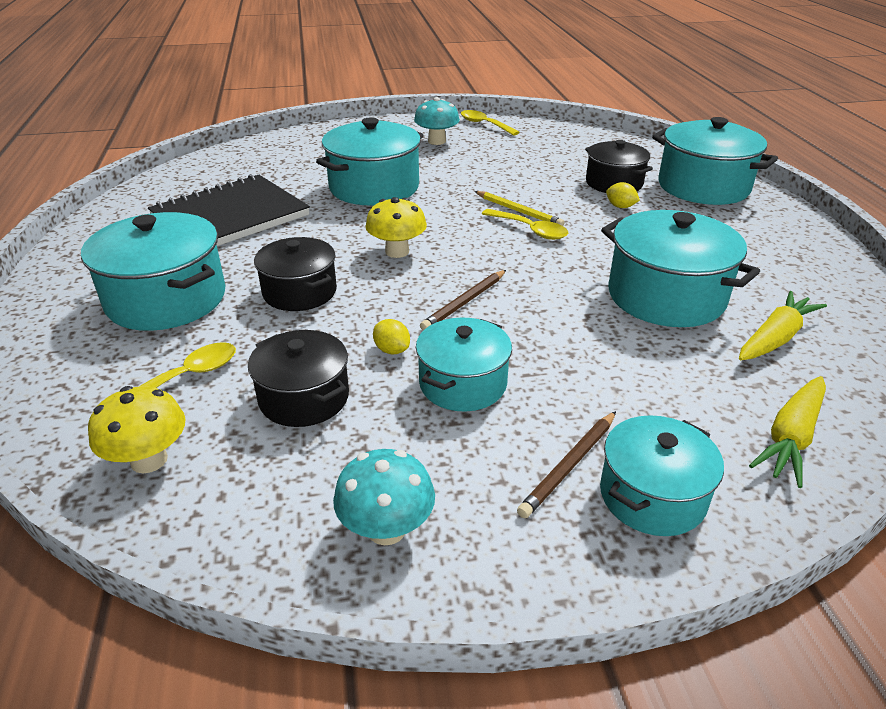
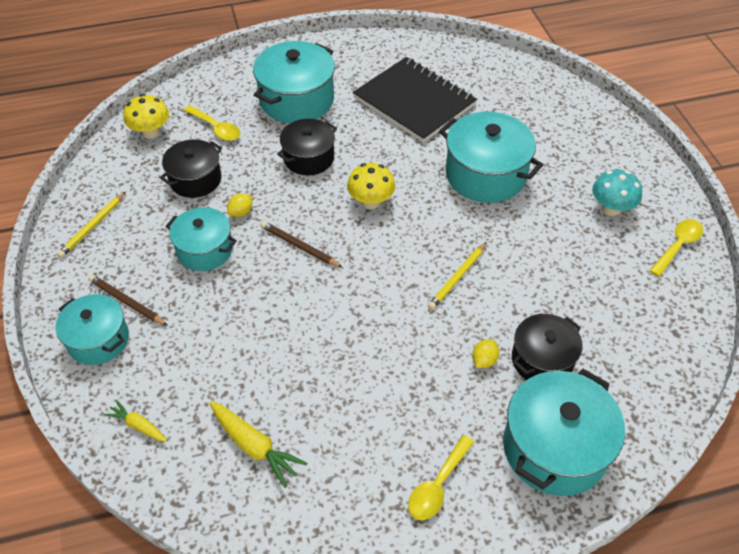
camera: 85 degrees right, 15 degrees up
(386, 529) = (93, 226): turquoise mushroom -> yellow pencil
(530, 230) = (421, 286): yellow spoon -> yellow spoon (437, 485)
(666, 296) = (315, 377): turquoise pot -> none
(790, 438) = (138, 425): yellow carrot -> yellow carrot, size x0.61

